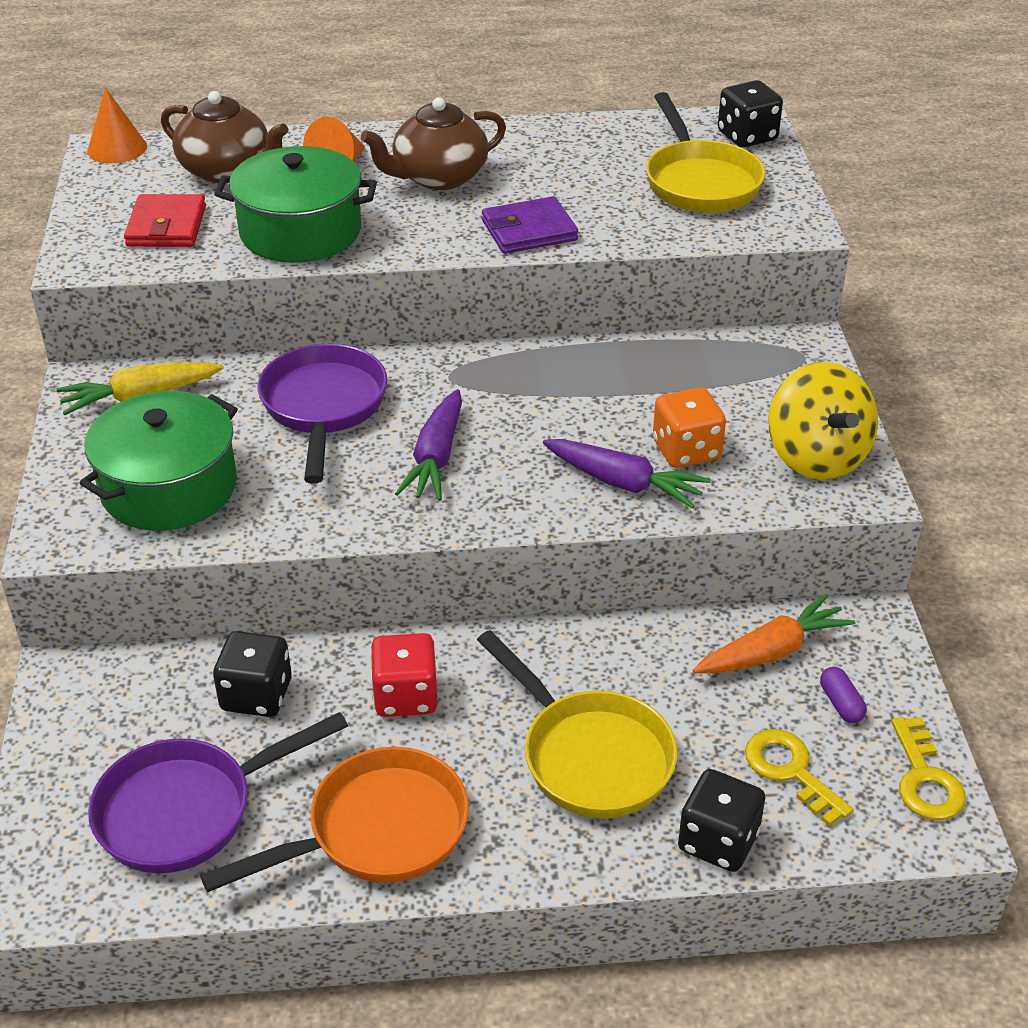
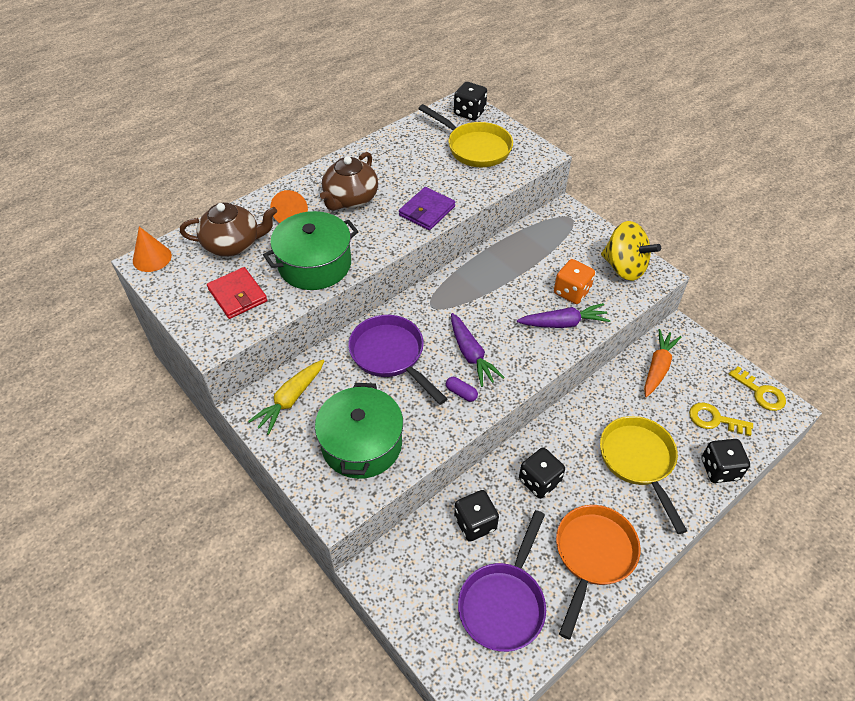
camera: 35 degrees left, 10 degrees up
(405, 696) = (539, 481): red dice -> black dice
(590, 755) = (638, 461): yellow pan -> yellow pan turned 120 degrees counterclockwise
(841, 703) = (703, 377): purple capsule -> purple capsule (461, 393)

